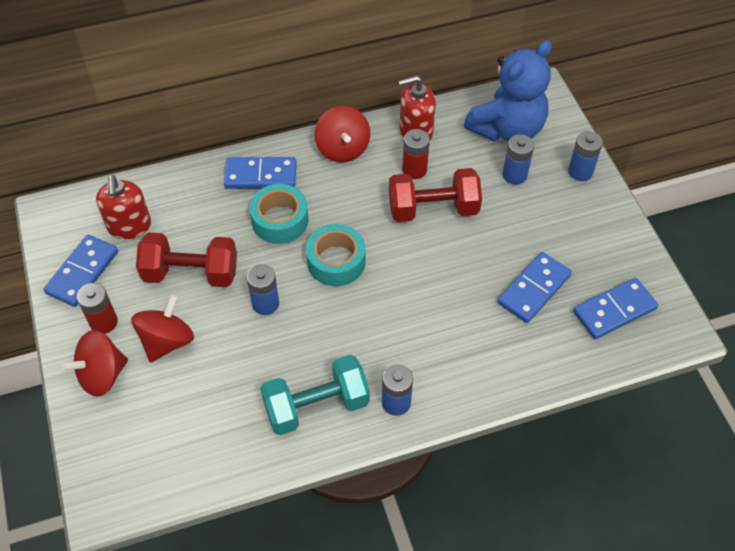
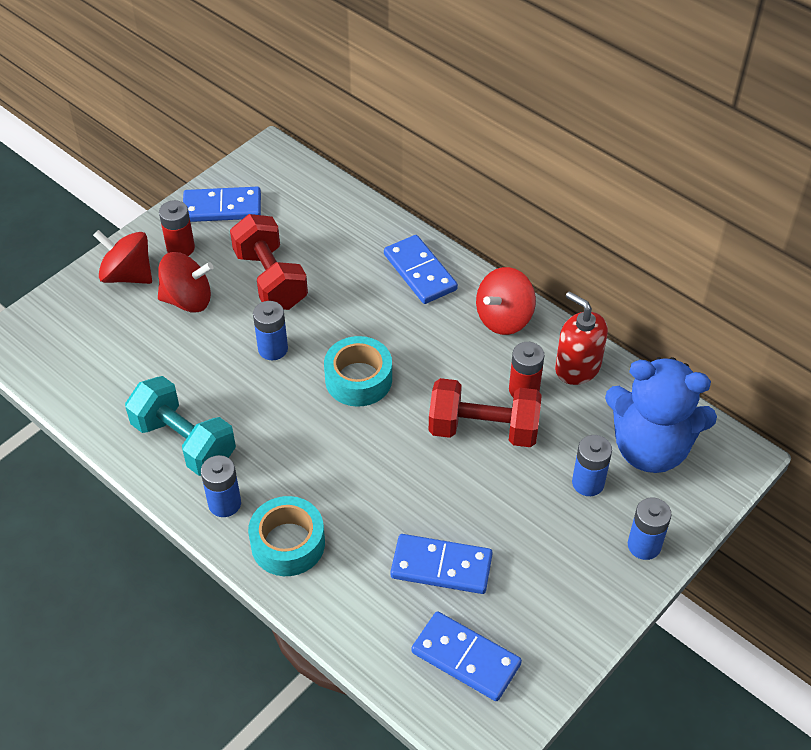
camera: 60 degrees right, 5 degrees down
(129, 226) = (292, 211): red soap dispenser -> none
(280, 220) = (376, 313): turquoise tape -> turquoise tape (288, 543)
(433, 209) = (483, 429): red dumbbell -> red dumbbell turned 45 degrees counterclockwise

